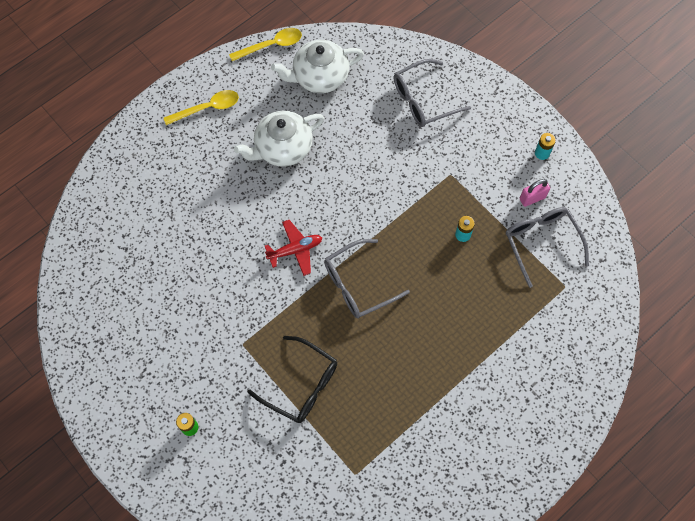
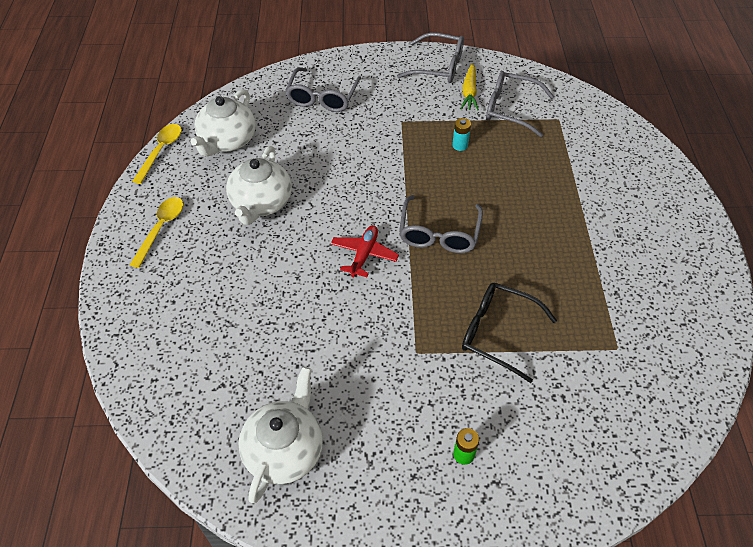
camera: 50 degrees left, 15 degrees down
(111, 321) = (284, 450): none -> white teapot
(301, 385) = (497, 333): black glasses -> black glasses turned 135 degrees counterclockwise
(532, 198) = (469, 92): pink padlock -> yellow carrot
(542, 153) = (438, 66): turquoise battery -> grey glasses

